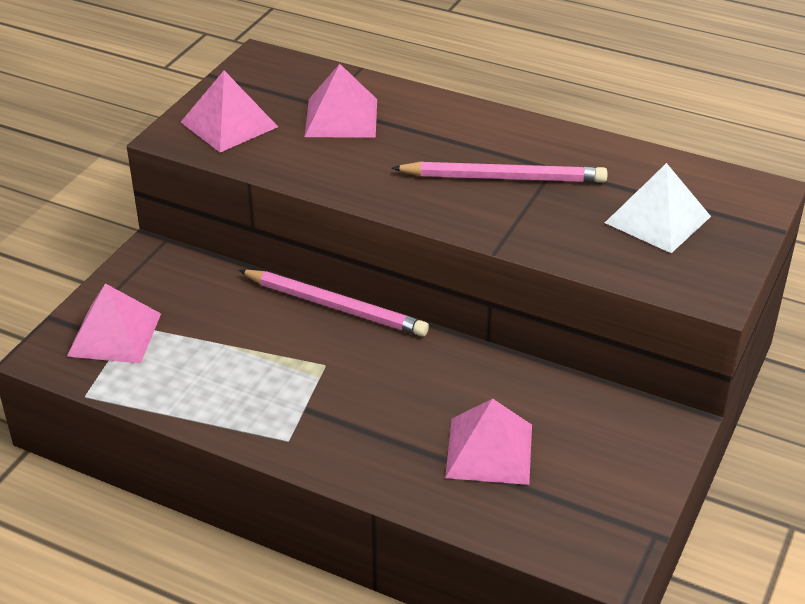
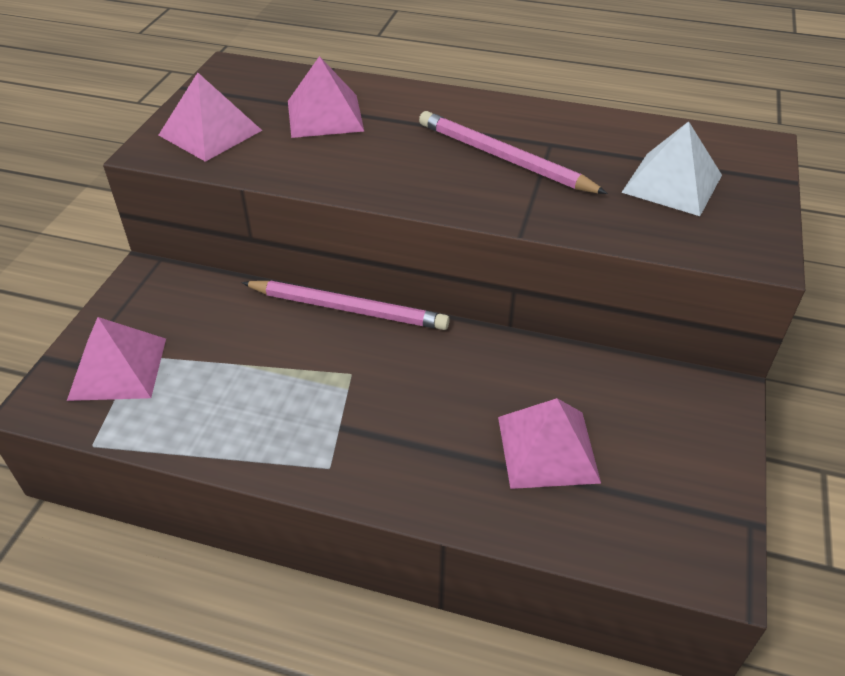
camera: 10 degrees left, 5 degrees up
(503, 178) = (504, 158): pink pencil -> pink pencil turned 135 degrees counterclockwise

